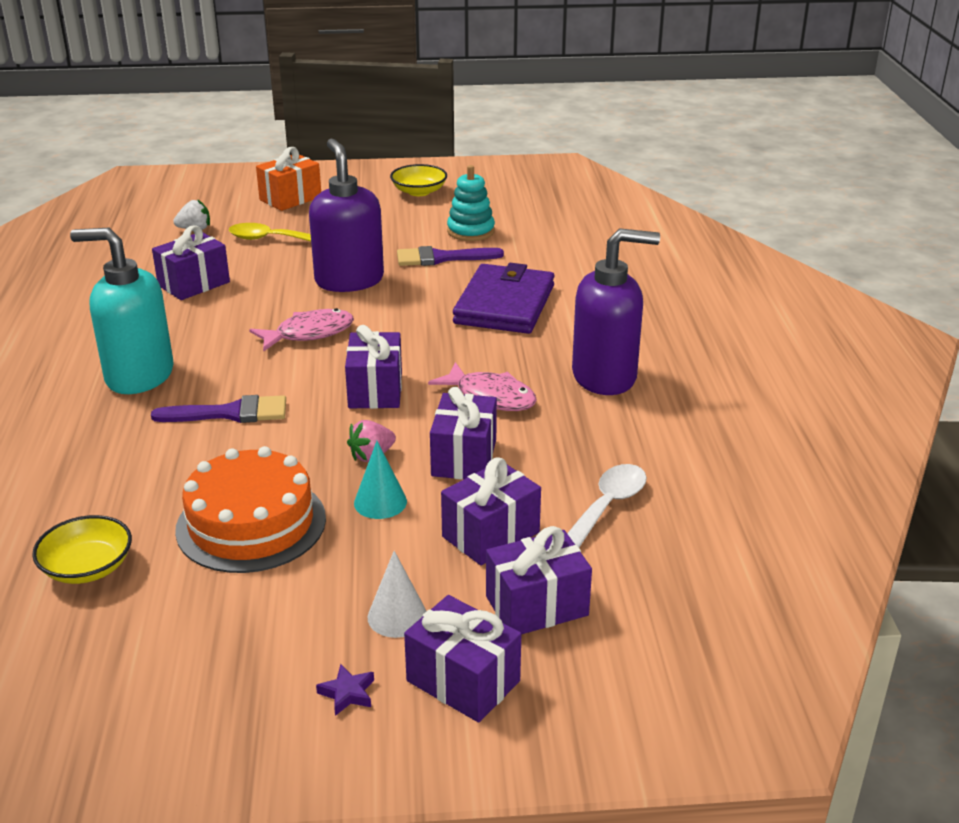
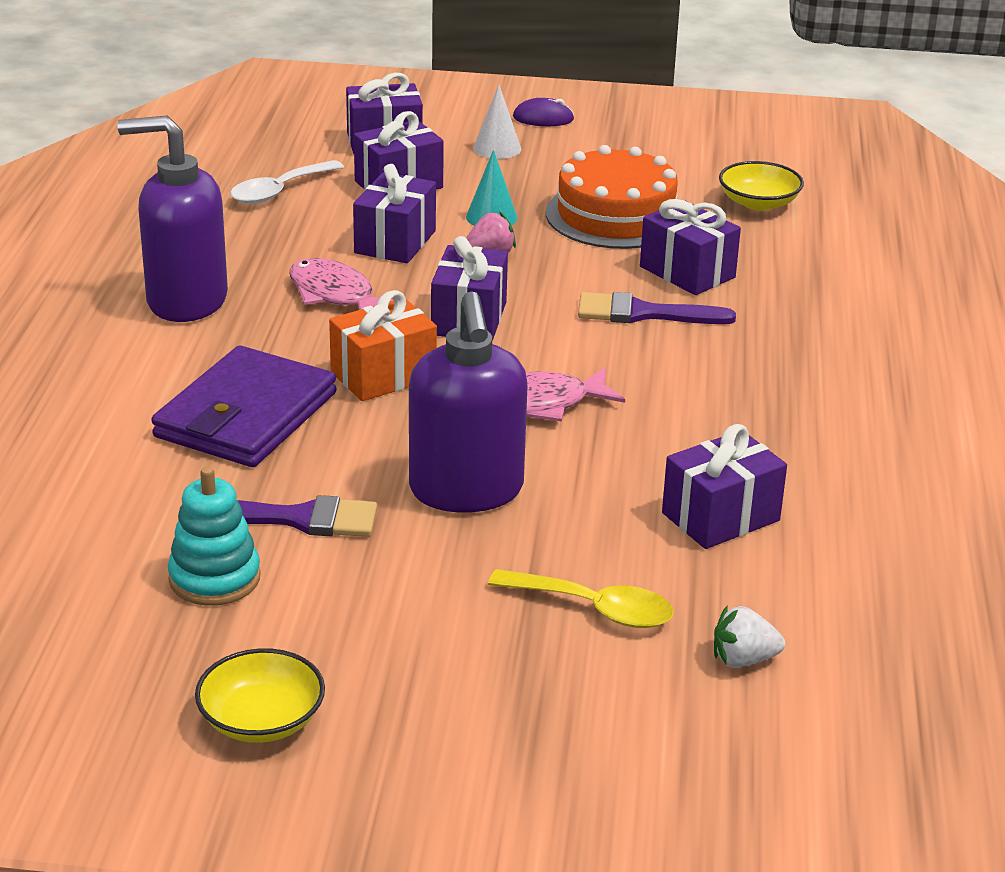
camera: 170 degrees left, 0 degrees up
(139, 376) = (765, 371): turquoise soap dispenser -> none
(290, 198) = (548, 736): orange gift -> orange gift (383, 375)
(347, 693) = (543, 118): purple star -> purple mouse
(463, 681) = (459, 115): purple gift -> purple gift (687, 272)

